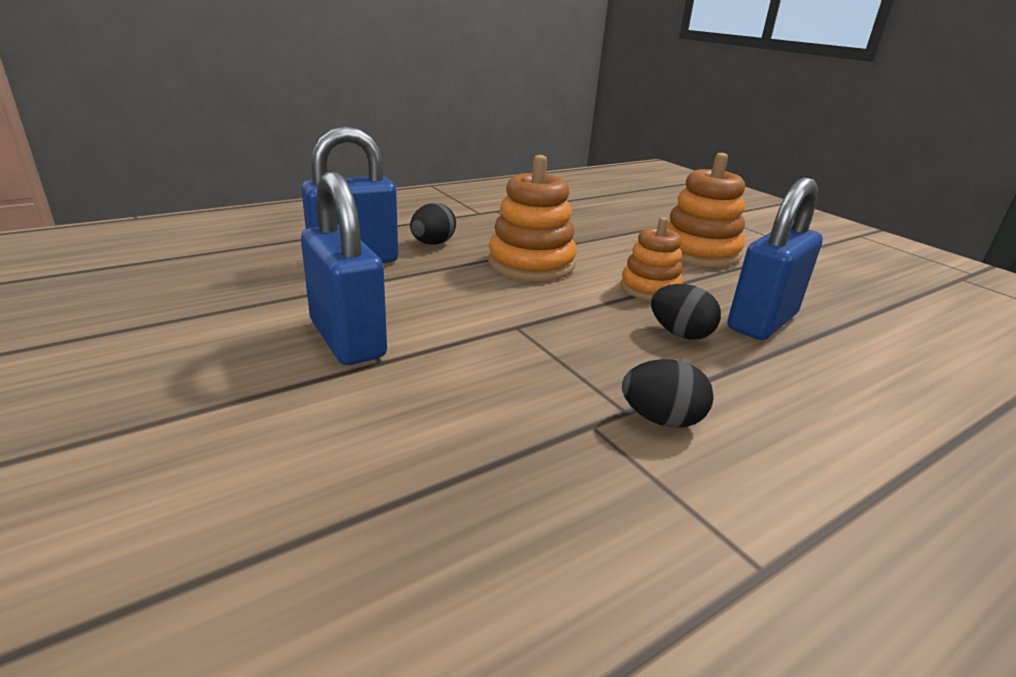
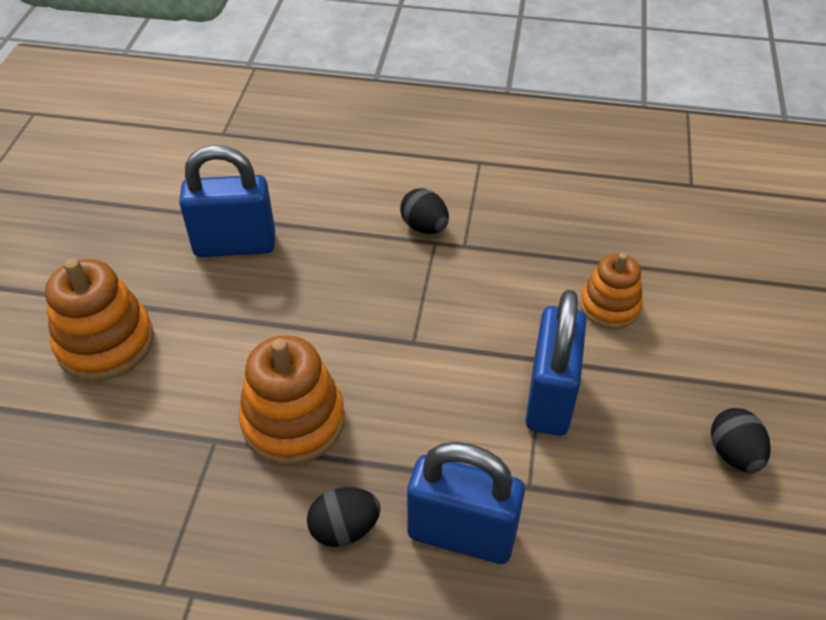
camera: 135 degrees left, 20 degrees up
(649, 288) = (247, 322): orange stacking toy -> orange stacking toy (609, 306)
(680, 334) = (311, 268): black egg -> black egg (733, 454)

